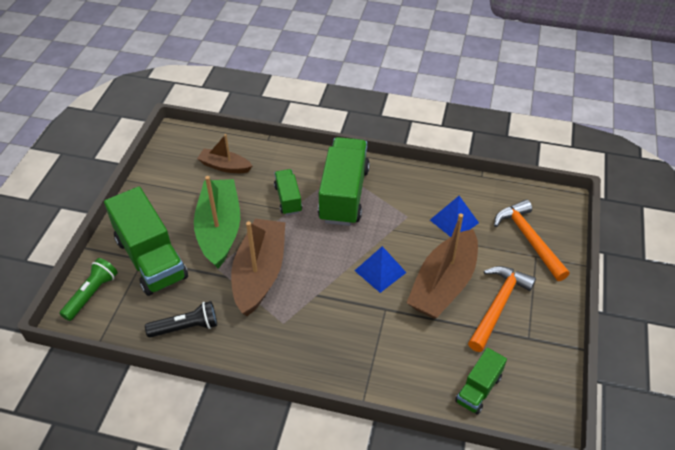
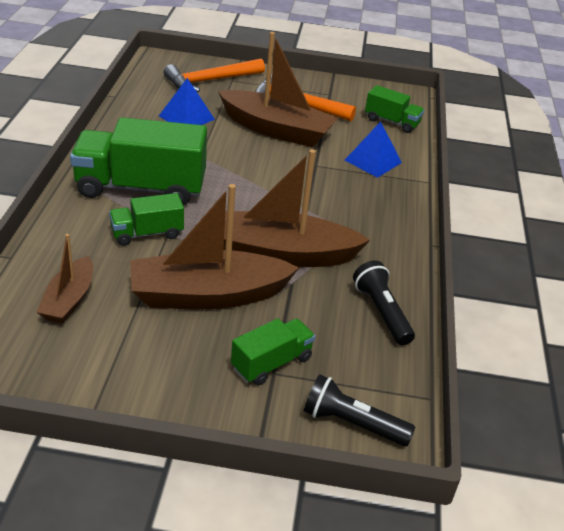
camera: 100 degrees left, 10 degrees down
(92, 294) = (352, 423): green flashlight -> black flashlight
(151, 258) = (271, 363): green truck -> green truck, size x0.52
(219, 230) = (208, 295): green boat -> brown boat
(380, 271) = (265, 166): blue pyramid -> blue pyramid (373, 161)

